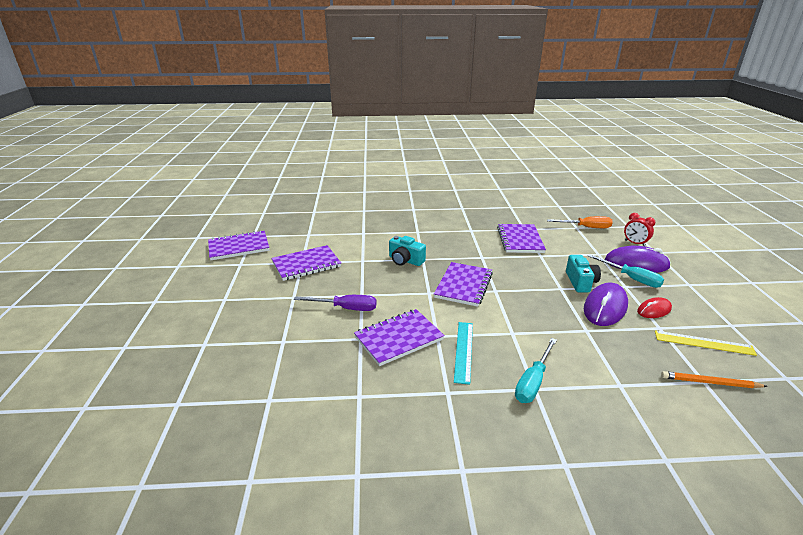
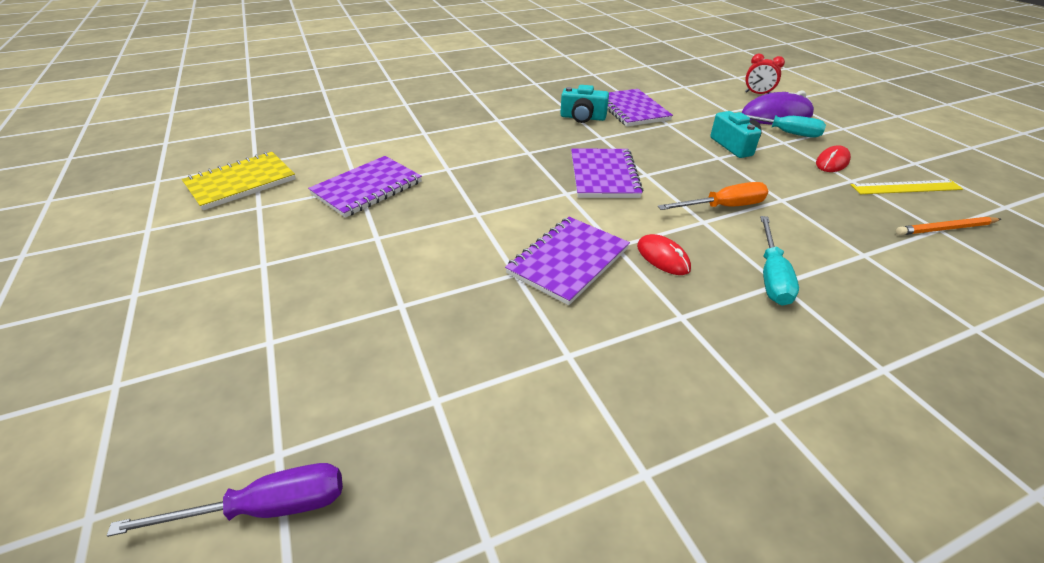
camera: 20 degrees left, 10 degrees up
(239, 247) = (241, 182): purple notebook -> yellow notebook
(346, 308) = (467, 237): purple screwdriver -> purple screwdriver (266, 508)
(405, 260) = (507, 158): turquoise camera -> turquoise camera (583, 117)
(463, 351) = (663, 257): turquoise ruler -> red mouse
(586, 227) = (694, 85): orange screwdriver -> orange screwdriver (723, 207)
(605, 307) = (781, 169): purple mouse -> none

